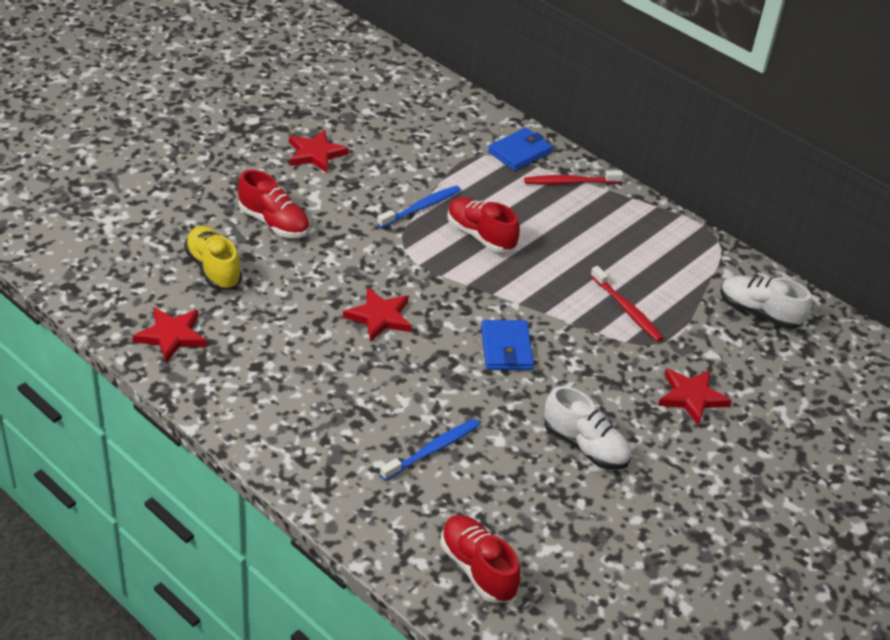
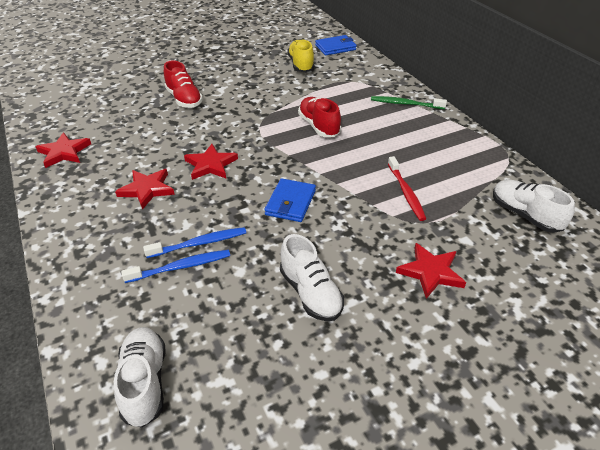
camera: 25 degrees right, 0 degrees up
(213, 269) = (125, 119): yellow shoe -> yellow shoe (301, 65)
(315, 154) = (240, 67): red star -> red star (147, 189)
(421, 207) = (288, 104): blue toothbrush -> blue toothbrush (199, 243)
(477, 568) = (145, 382): red shoe -> white shoe
(519, 152) = (378, 82): blue wallet -> blue wallet (335, 47)
(570, 182) = (405, 104): red toothbrush -> green toothbrush

